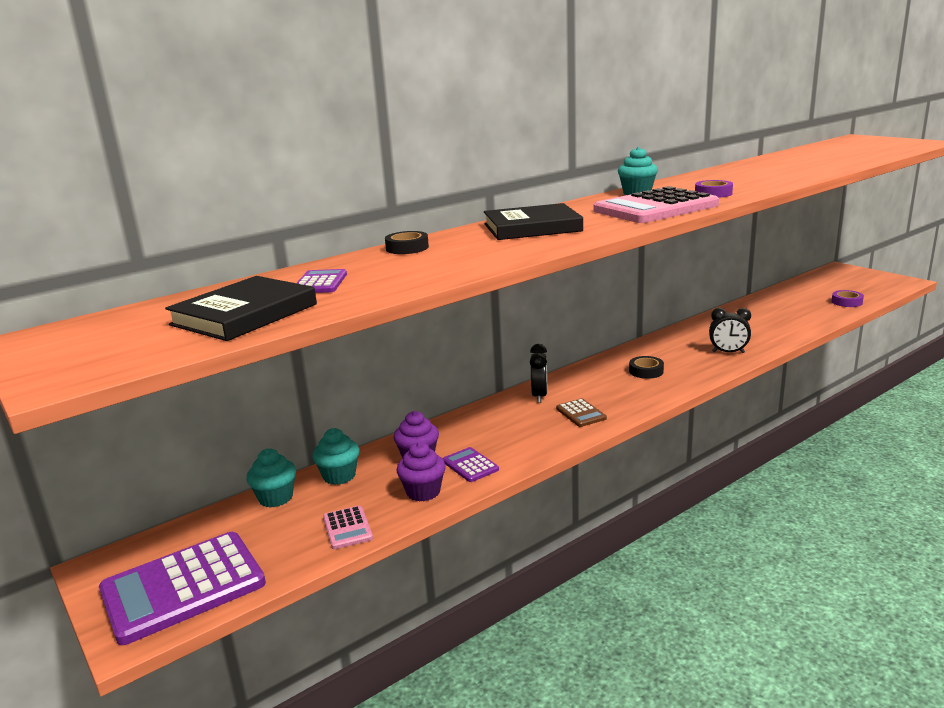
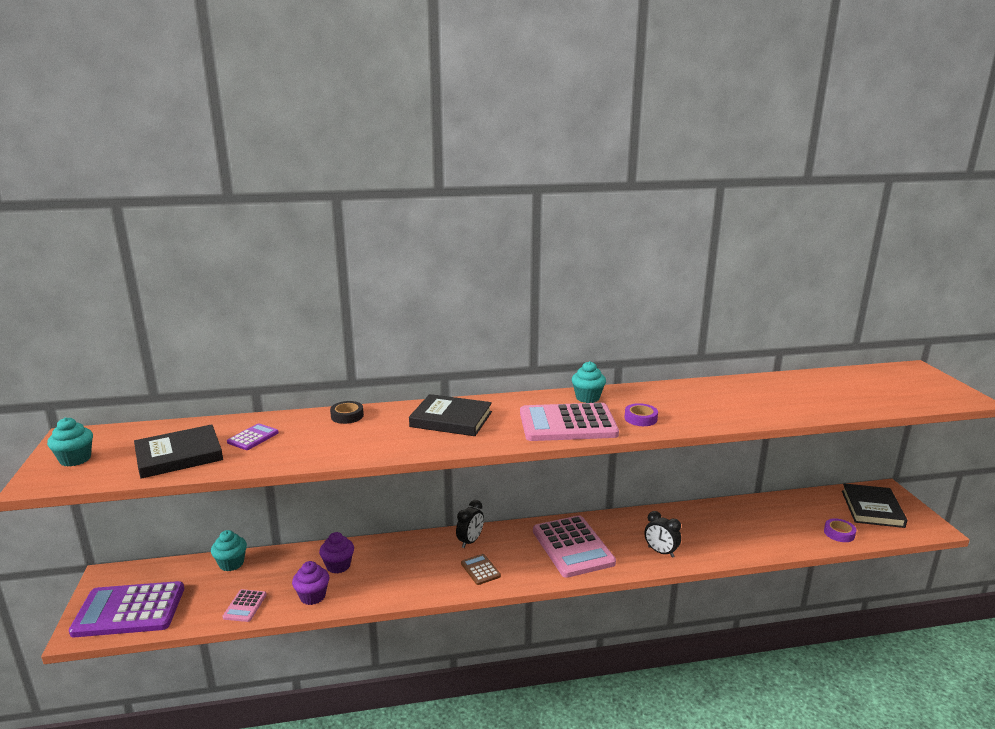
camera: 25 degrees right, 0 degrees up
(339, 476) = (280, 561): turquoise cupcake -> turquoise cupcake (75, 459)
(470, 465) = (361, 586): purple calculator -> none
(581, 413) = (480, 570): brown calculator -> brown calculator turned 150 degrees clockwise
(646, 371) = (573, 547): black tape -> pink calculator
(847, 281) = (872, 508): none -> black book

